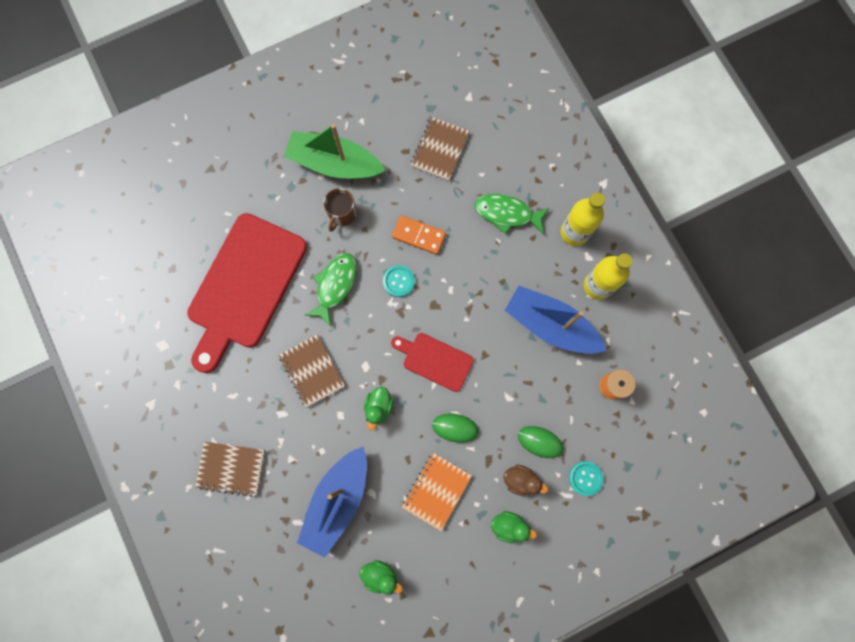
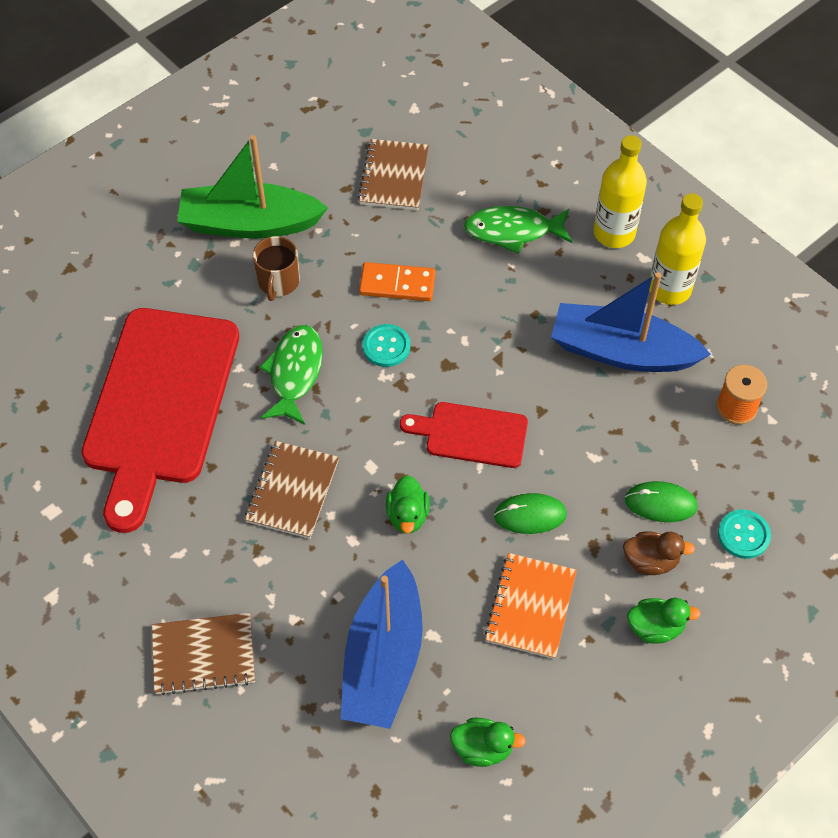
camera: 15 degrees left, 20 degrees down
(312, 371) = (292, 491): brown notebook -> brown notebook turned 60 degrees clockwise

